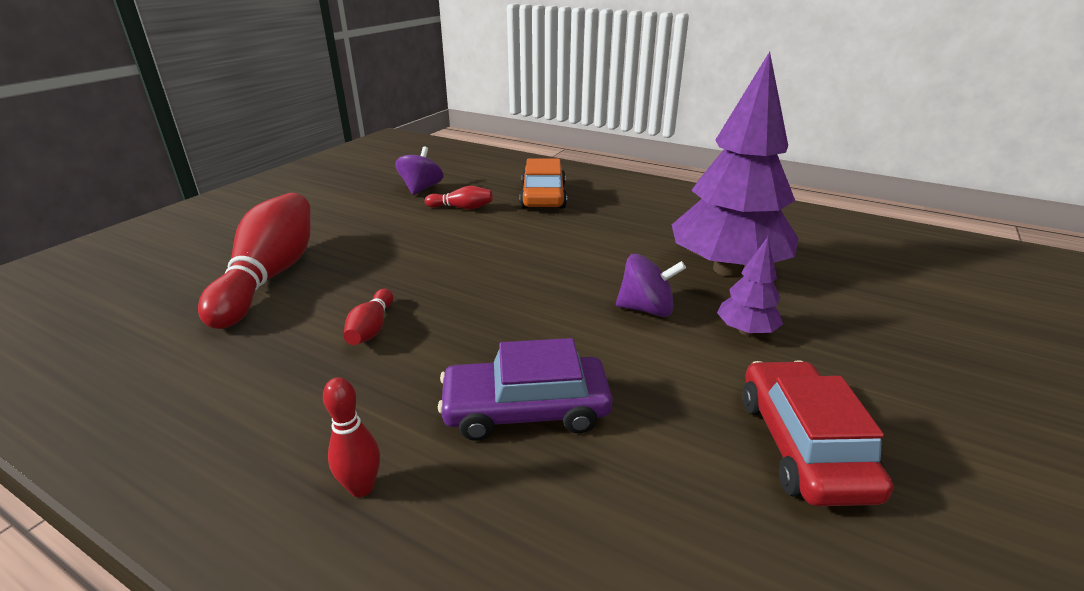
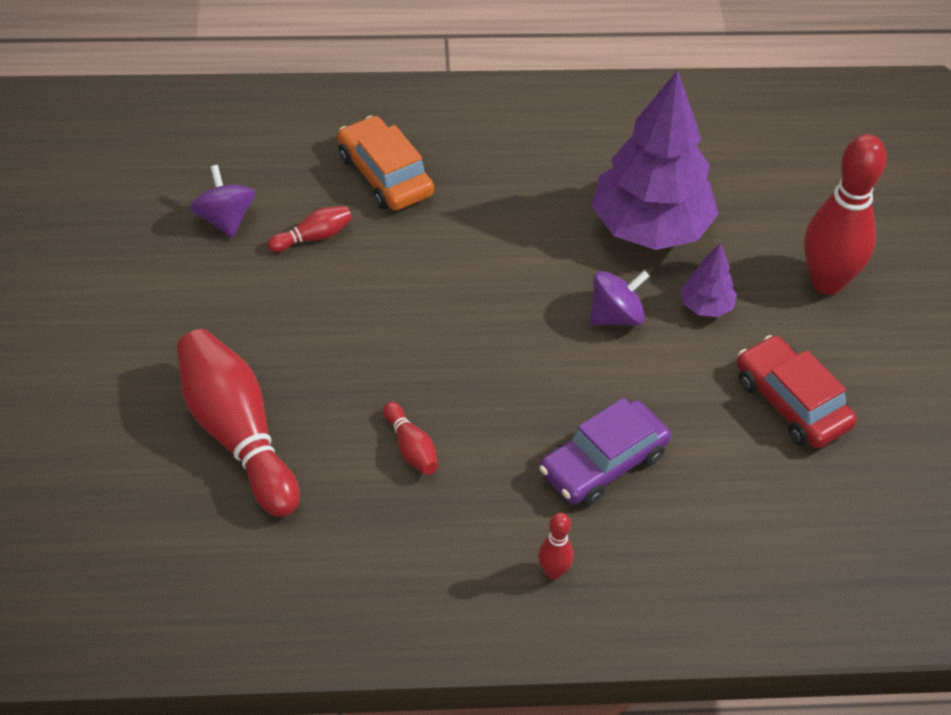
camera: 35 degrees left, 20 degrees up
(906, 356) = (827, 282): none -> red bowling pin

